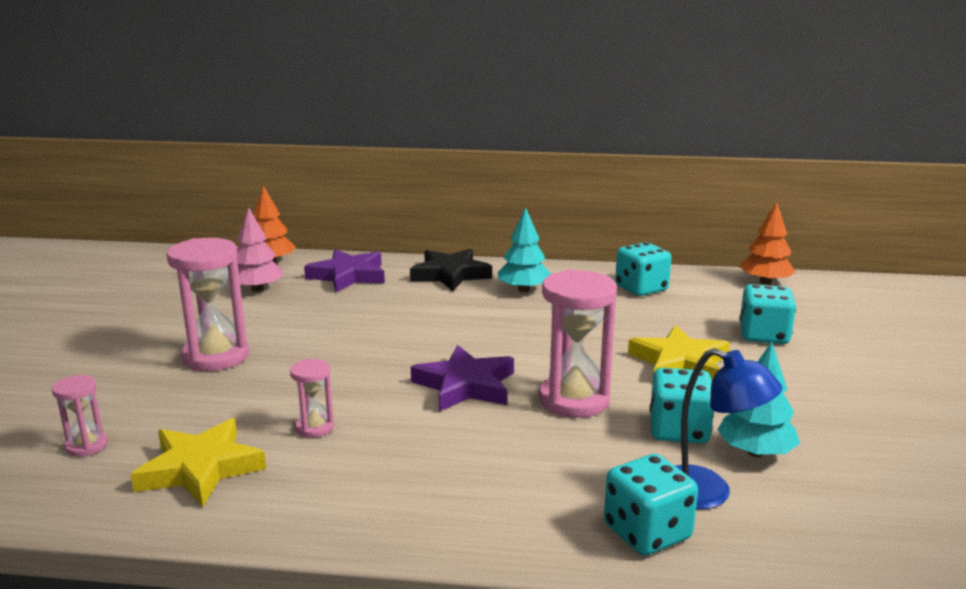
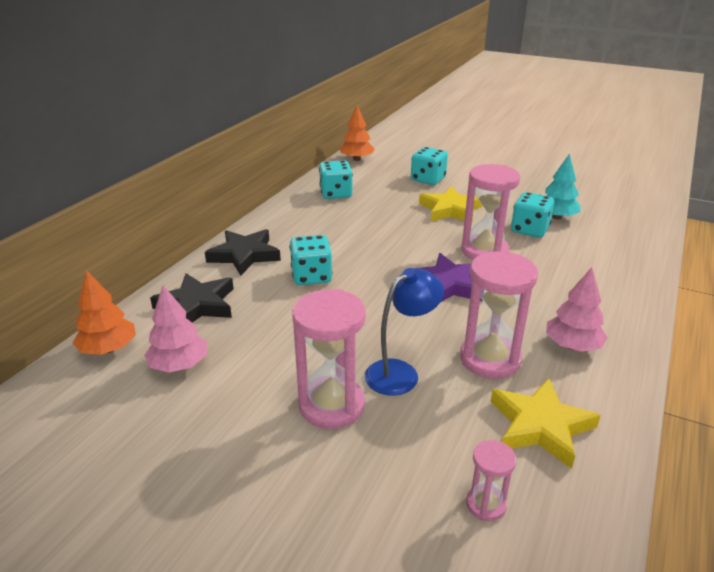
camera: 70 degrees left, 10 degrees up
(314, 428) = (490, 359): pink hourglass -> pink hourglass, size x1.97
(348, 276) = (197, 305): purple star -> black star
(366, 483) = (572, 345): none -> pink tree
(523, 290) = (303, 232): turquoise tree -> none
(647, 532) = (628, 263): turquoise dice -> turquoise dice (311, 276)
(708, 493) = (594, 239): blue lamp -> blue lamp (400, 372)

